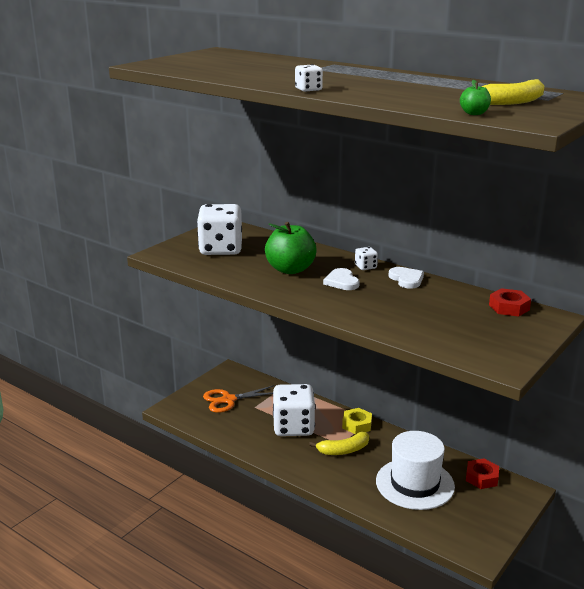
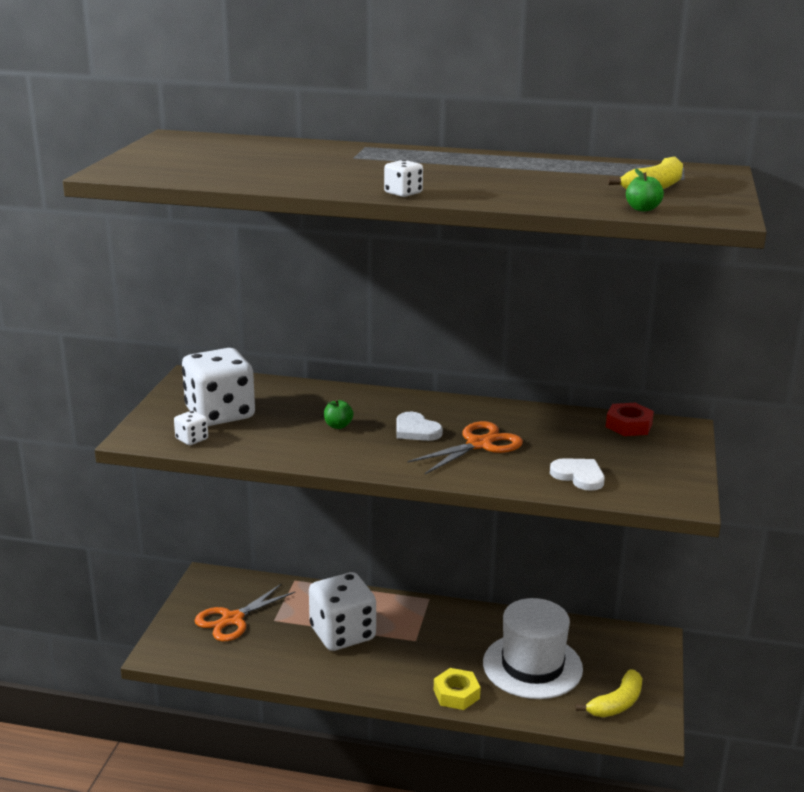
camera: 25 degrees left, 0 degrees up
(290, 269) = (338, 426): green apple -> green apple, size x0.43
(343, 450) = (424, 647): yellow banana -> yellow banana (616, 703)
(357, 425) = (418, 610): yellow nut -> yellow nut (456, 694)
(365, 267) = (427, 404): white dice -> white dice (192, 439)
(379, 299) = (479, 444): none -> orange scissors
(406, 279) = (488, 412): white heart -> white heart (579, 476)
(481, 477) = (599, 637): red nut -> none

